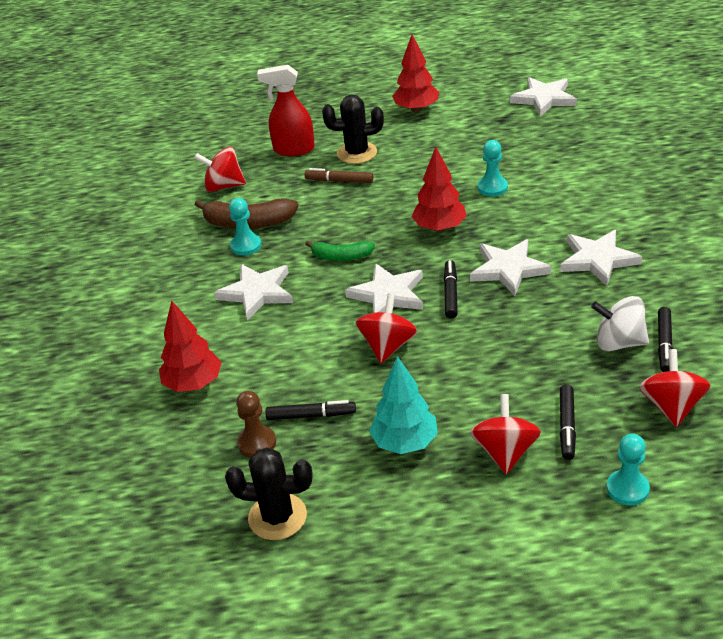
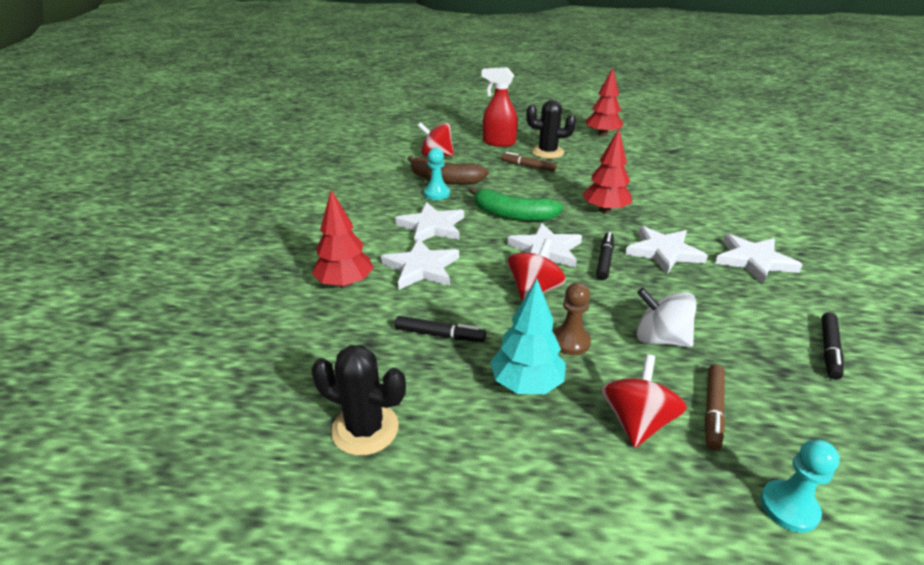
camera: 10 degrees right, 5 degrees down
(257, 443) = (377, 348): brown pawn -> brown pawn (570, 341)
(341, 257) = (513, 215): green banana -> green banana, size x1.59
(492, 188) = (657, 191): turquoise pawn -> none
(544, 99) = (709, 144): white star -> white star (421, 268)
(567, 426) = (712, 410): black marker -> brown marker
(619, 342) = (776, 337): white spinning top -> white spinning top (660, 339)
(671, 406) = (842, 418): red spinning top -> none

